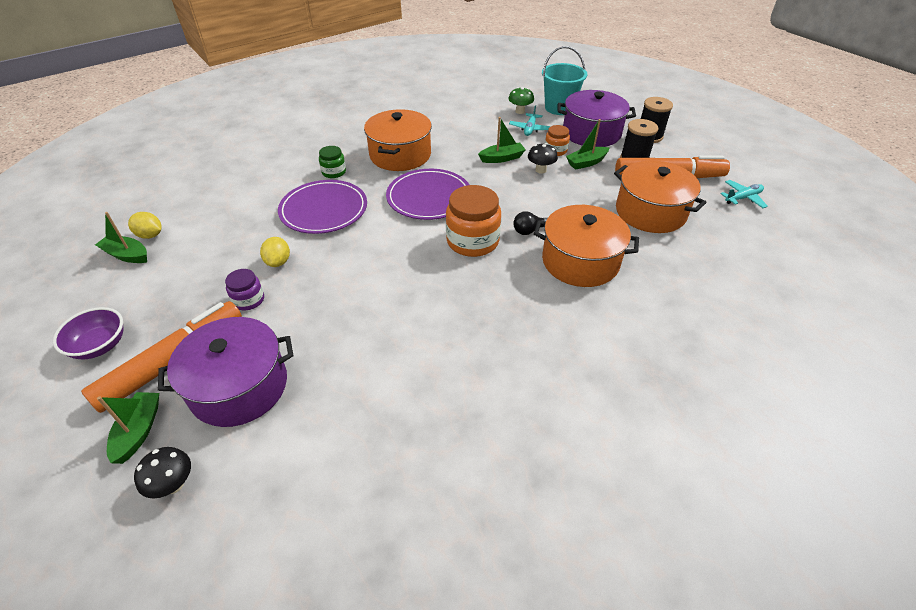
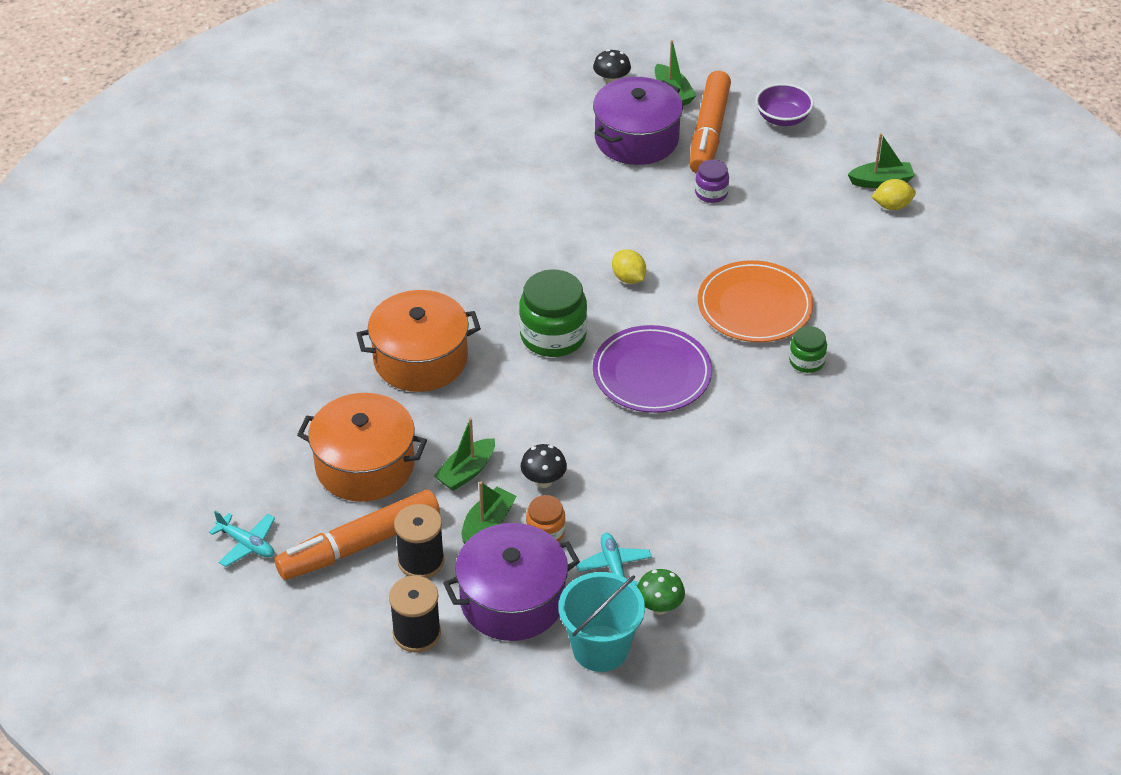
camera: 150 degrees right, 0 degrees up
(278, 262) = (729, 234): yellow lemon -> yellow lemon (628, 278)
(324, 210) = (754, 306): purple plate -> orange plate
(400, 155) = (754, 426): orange pot -> none
(472, 241) = (553, 336): orange jar -> green jar
(502, 158) = (611, 481): green boat -> green boat (466, 472)
(529, 230) = (499, 376): black light bulb -> none
(742, 198) = (246, 544): turquoise plane -> turquoise plane turned 90 degrees counterclockwise

